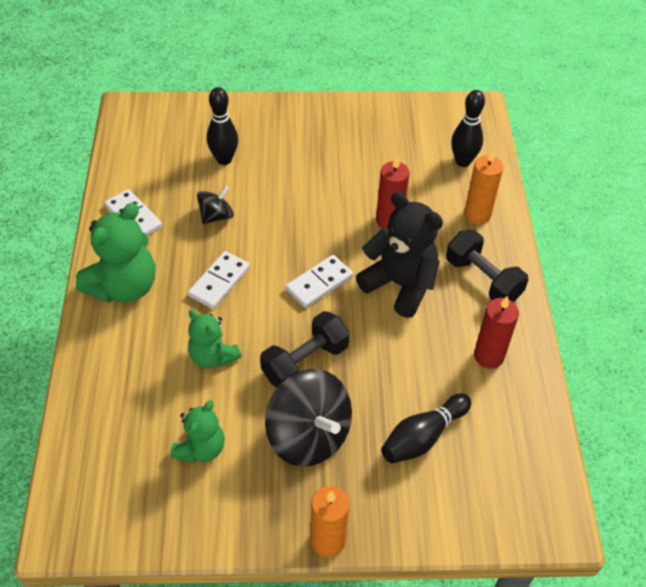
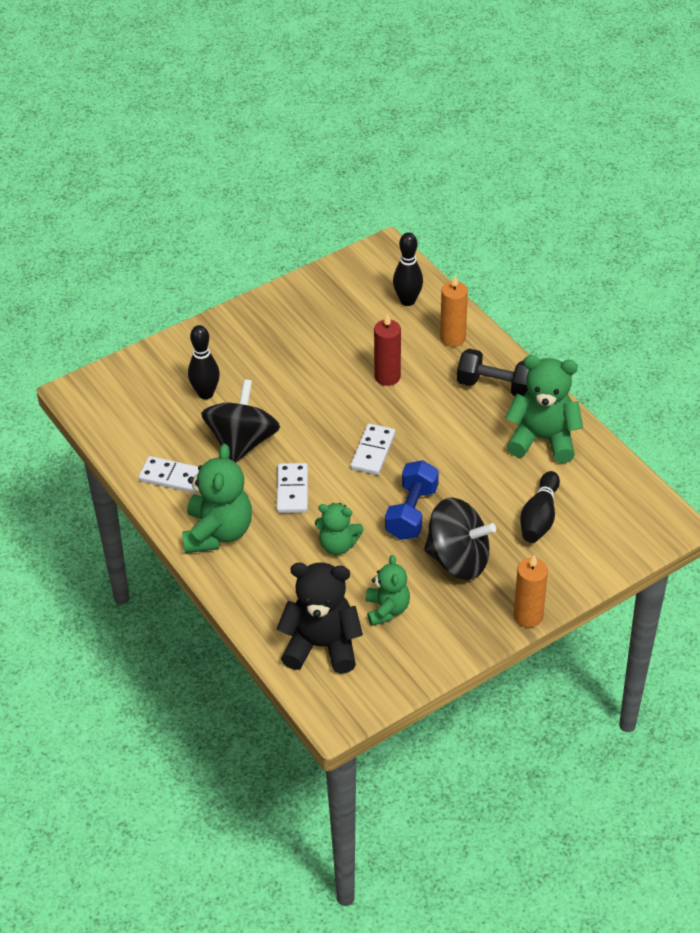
camera: 30 degrees left, 5 degrees down
(216, 216) = (242, 442): black spinning top -> black spinning top, size x1.91
(305, 362) = (411, 512): black dumbbell -> blue dumbbell
(400, 285) = (436, 421): black teddy bear -> black teddy bear (322, 646)
(488, 356) = (543, 439): red candle -> green teddy bear

